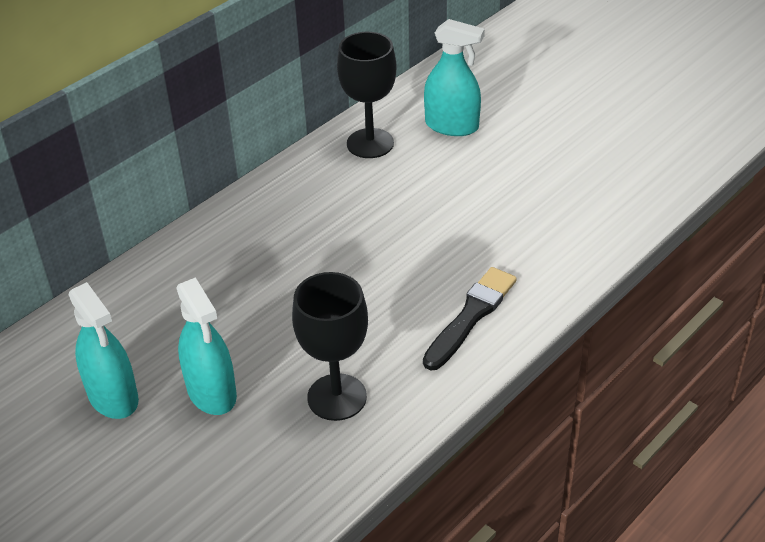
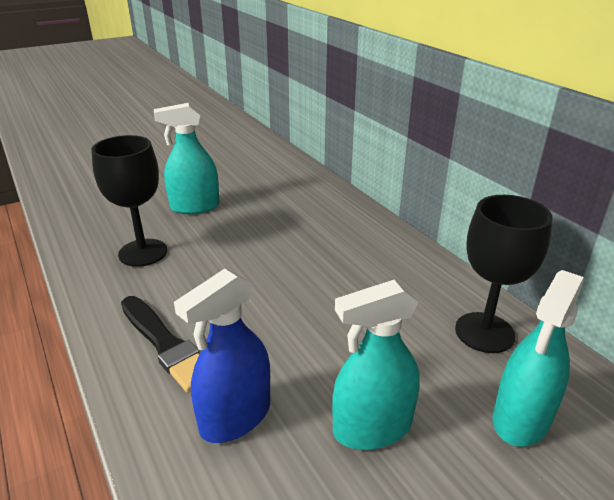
camera: 105 degrees right, 10 degrees down
(113, 397) = (221, 177): turquoise spray bottle -> turquoise spray bottle (372, 428)
(521, 250) = (235, 417): none -> blue spray bottle

